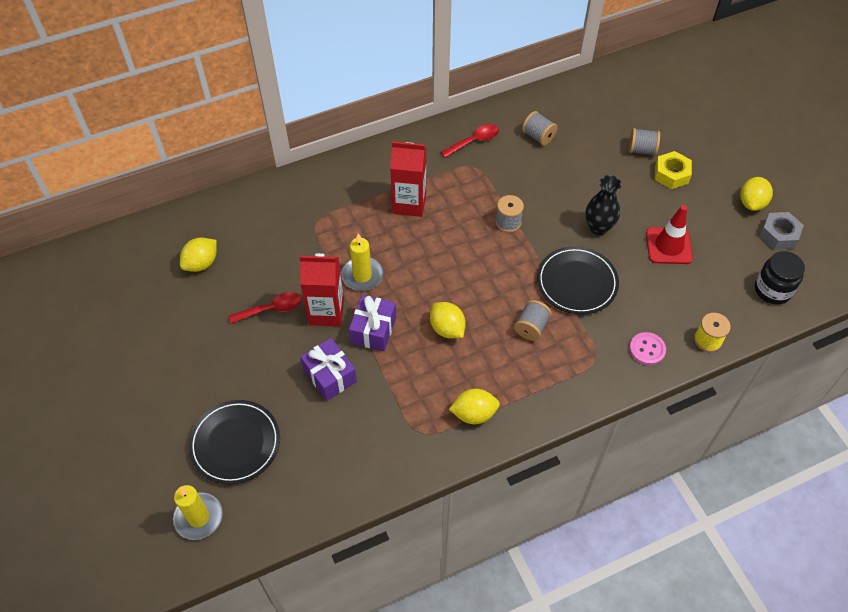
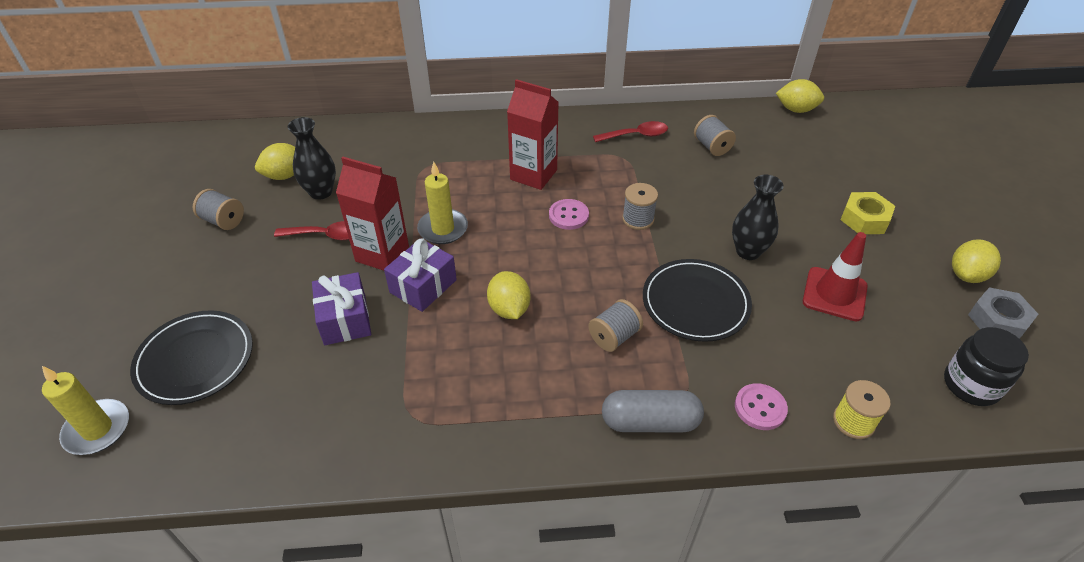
camera: 20 degrees right, 10 degrees down
(242, 271) = (321, 192): none -> black vase
(454, 234) = (568, 215): none -> pink button
(474, 414) = (491, 416): yellow lemon -> yellow lemon (796, 109)
(580, 383) = (650, 422): none -> grey capsule
(641, 150) = (834, 186): grey spool -> grey spool (223, 221)

